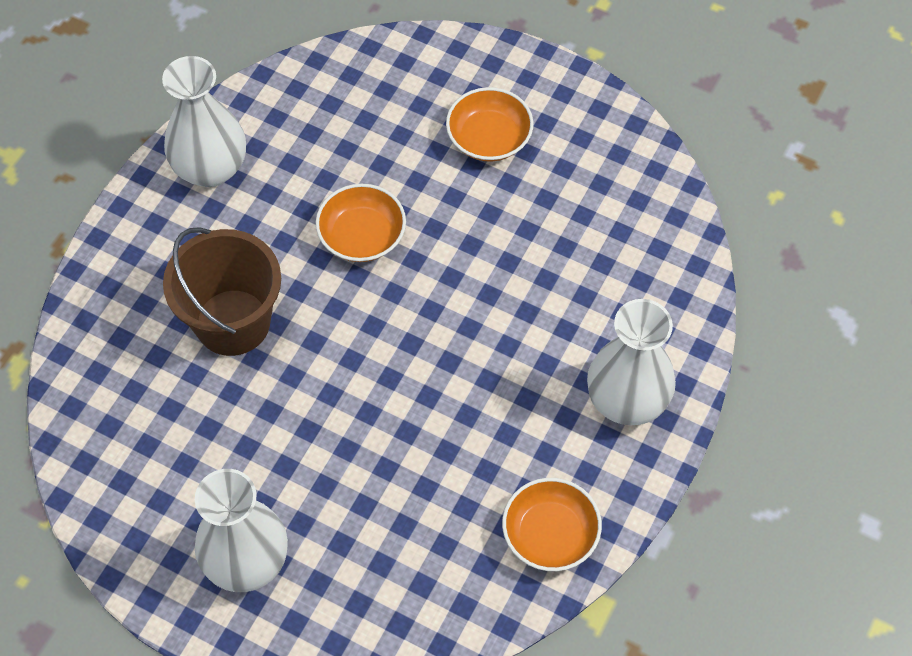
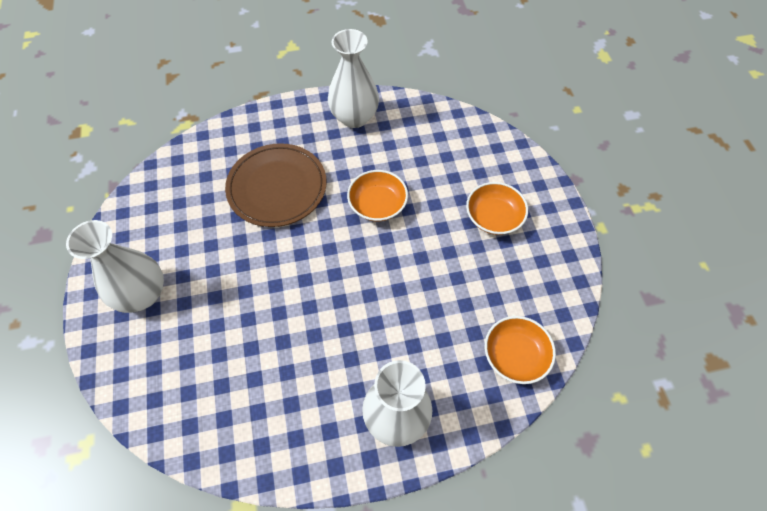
camera: 50 degrees right, 0 degrees up
(232, 322) = (277, 187): brown bucket -> brown plate
(550, 534) = (271, 441): orange bowl -> orange bowl (515, 355)

